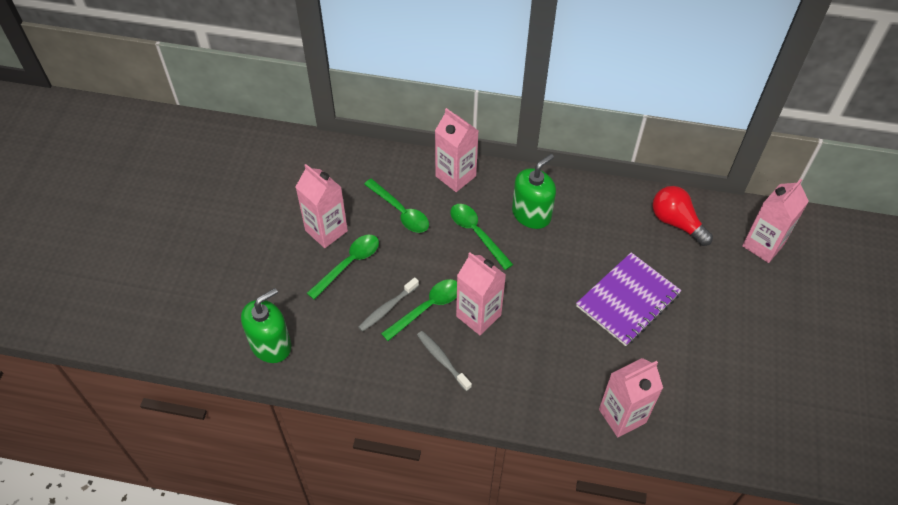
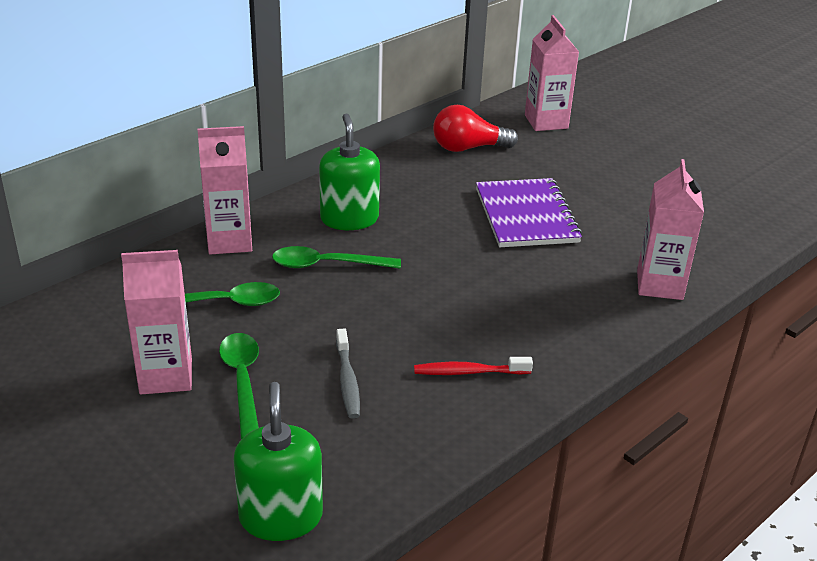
camera: 55 degrees left, 20 degrees down
(427, 308) = (384, 349): green spoon -> none
(442, 360) = (469, 372): grey toothbrush -> red toothbrush
(478, 315) = (438, 316): pink carton -> none

